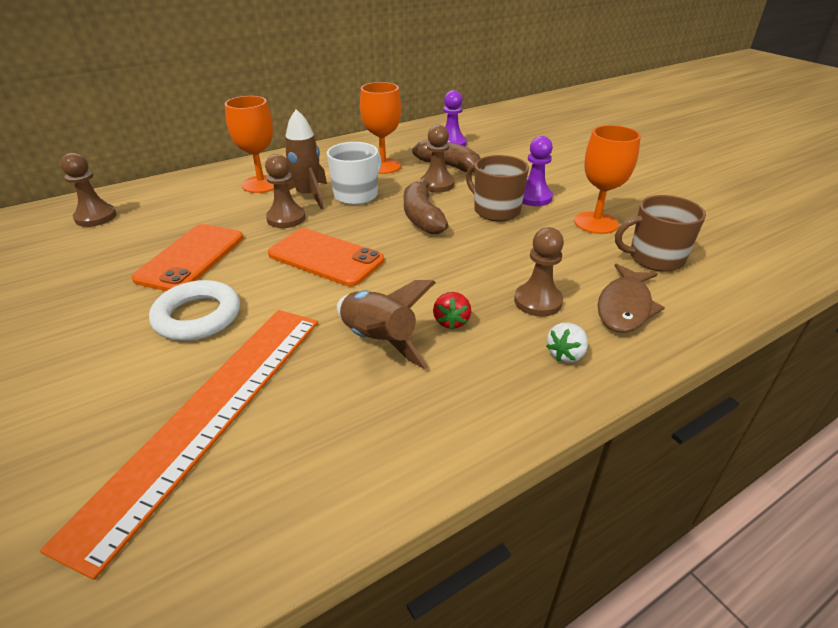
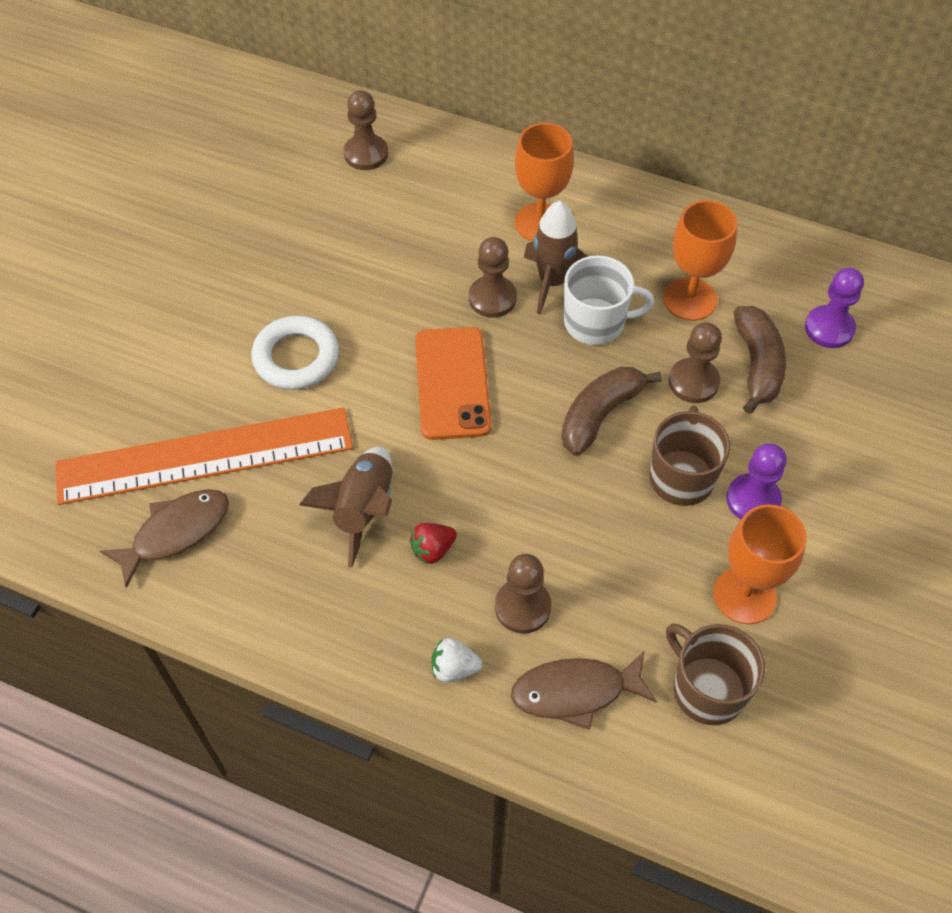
camera: 55 degrees right, 20 degrees up
(191, 258) = (366, 282): orange phone -> none
(261, 477) = (175, 532): none -> brown fish

